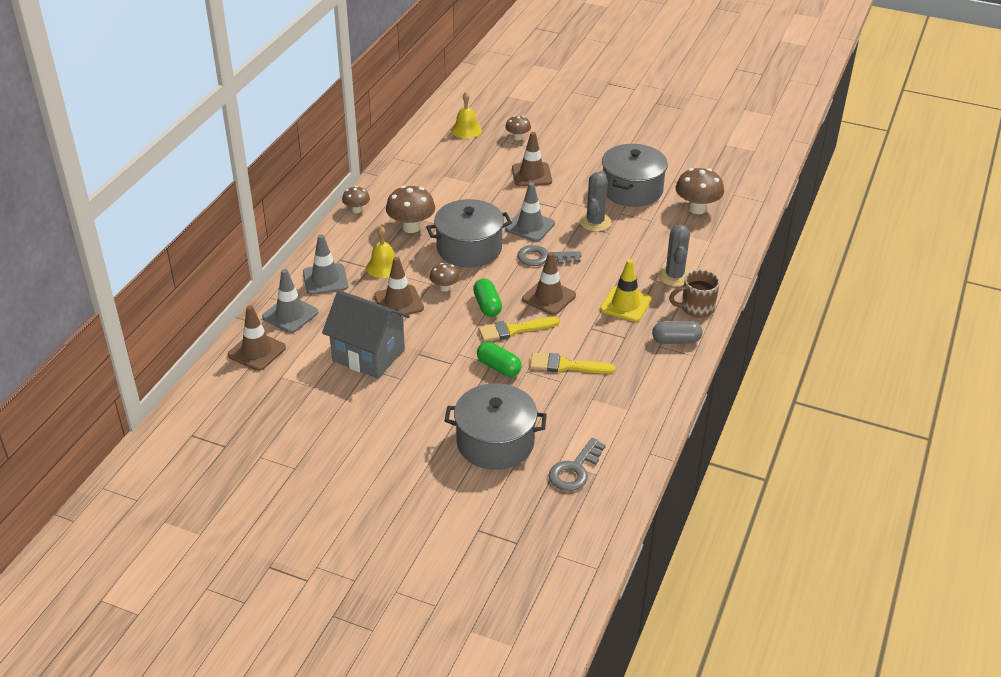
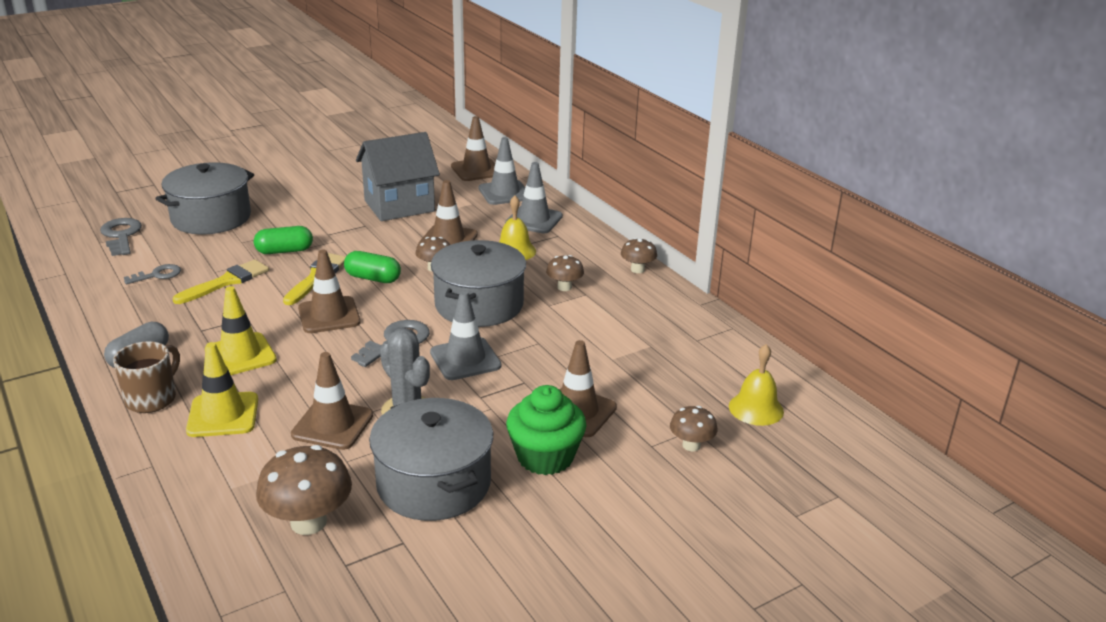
camera: 125 degrees right, 10 degrees down
(411, 227) = (564, 287): brown mushroom -> brown mushroom, size x0.57
(576, 170) = (545, 457): none -> green cupcake
(597, 404) = (157, 275): none -> grey key
(635, 238) = (332, 425): none -> brown traffic cone
(674, 276) = (223, 415): grey cactus -> yellow traffic cone

